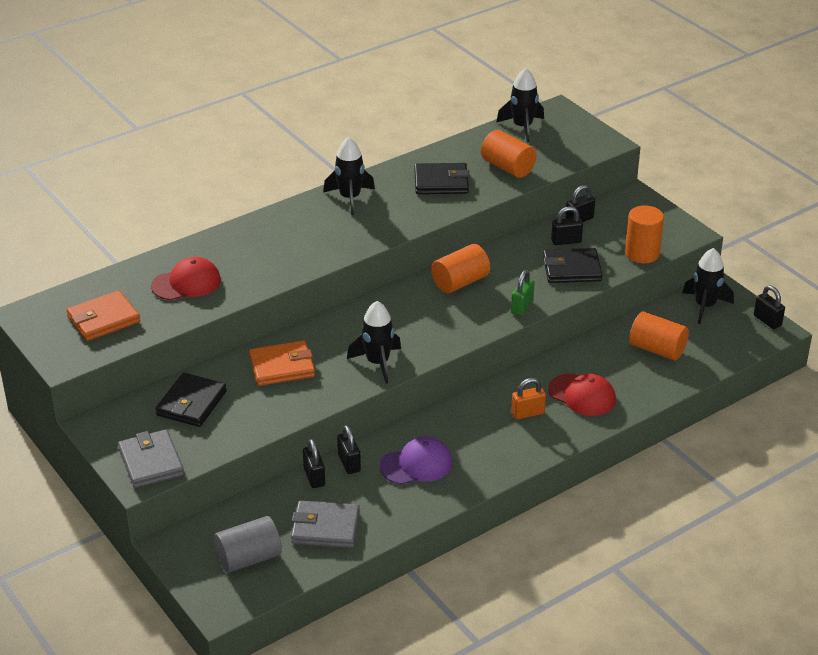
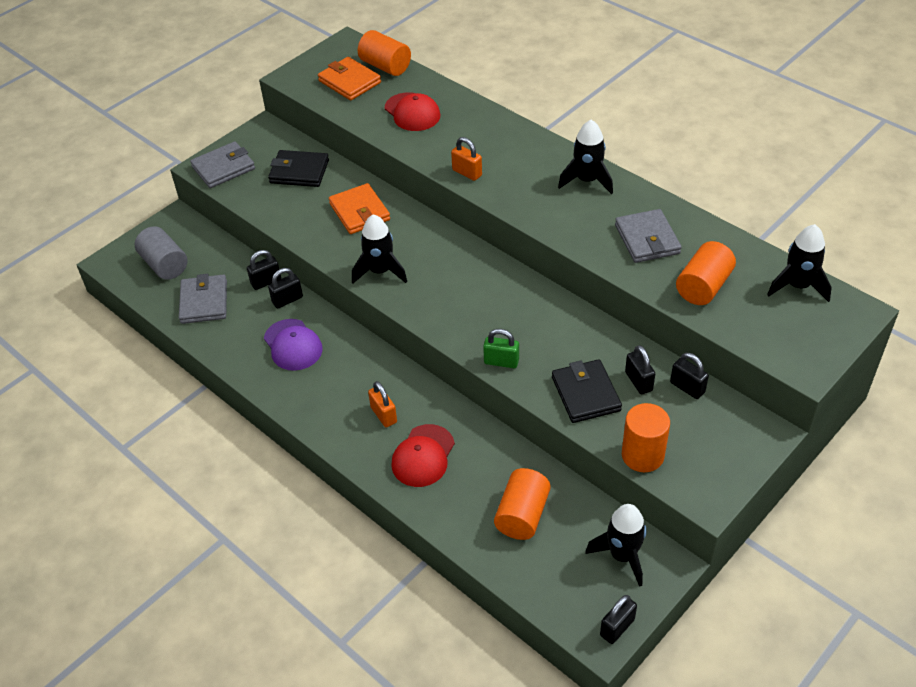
camera: 80 degrees right, 10 degrees up
(304, 262) = (467, 173): none -> orange padlock
(441, 182) = (647, 239): black wallet -> grey wallet
(460, 282) = (527, 306): orange cylinder -> orange cylinder (385, 66)

